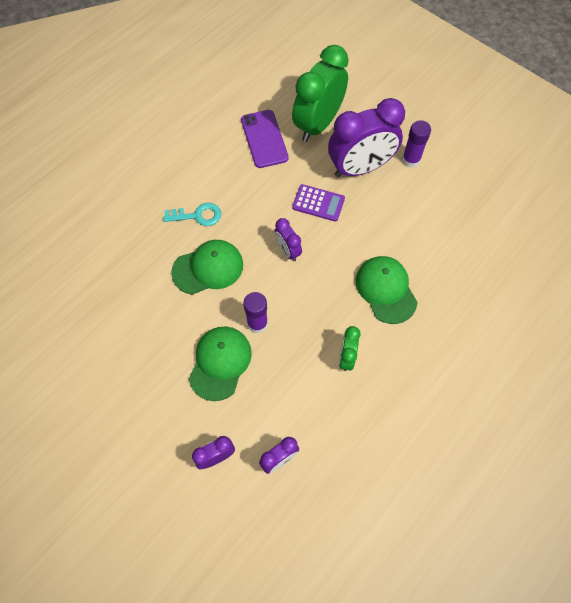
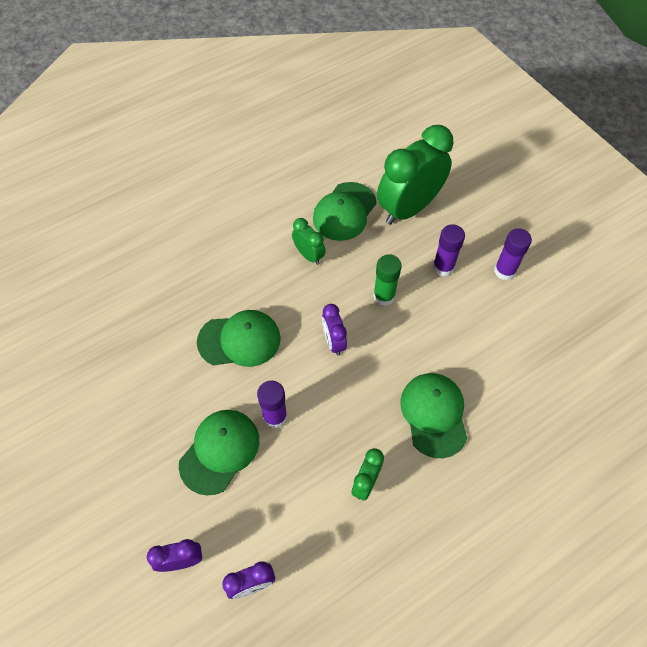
camera: 15 degrees right, 5 degrees down
(197, 215) = (246, 279): turquoise key -> none
(245, 183) = (309, 255): none -> green clock
(264, 139) = (344, 212): purple phone -> green cap
(318, 203) = (384, 296): purple calculator -> green glue stick
(360, 168) = (443, 267): purple clock -> purple glue stick

